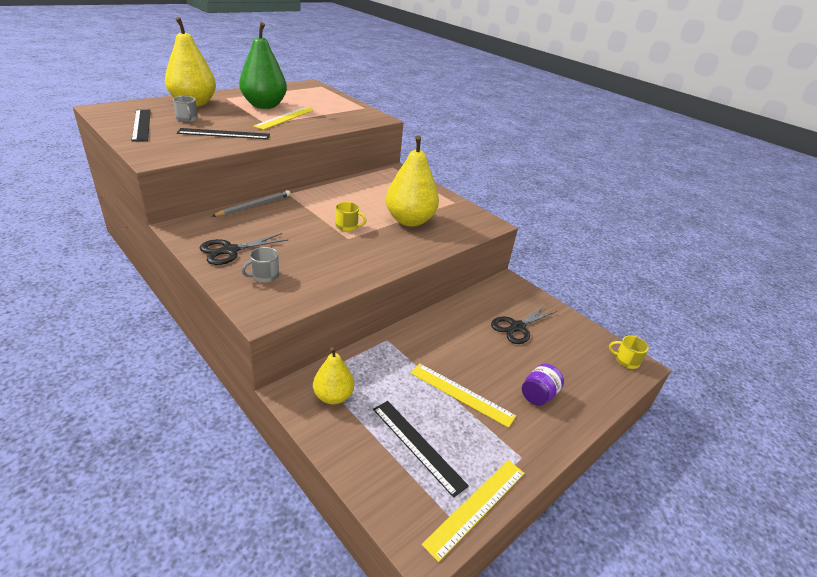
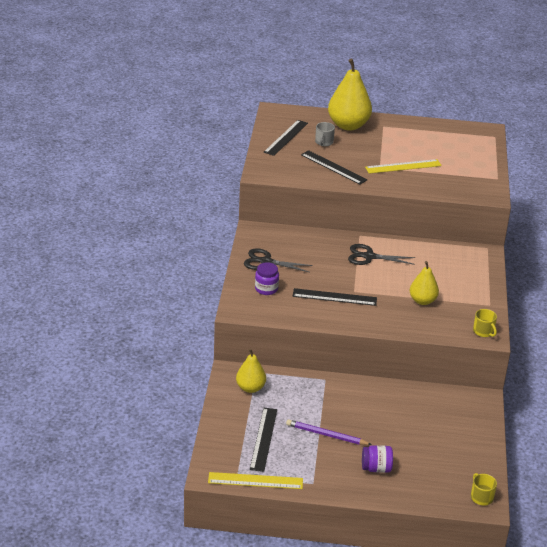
camera: 50 degrees right, 0 degrees up
(254, 206) = (321, 235): grey pencil -> none
(264, 106) = (404, 146): green pear -> none
(264, 275) = (266, 289): grey mug -> purple jar
(339, 251) = (334, 297): none -> black ruler
(347, 226) = (366, 282): yellow mug -> yellow mug (483, 331)
(409, 220) = (422, 301): yellow pear -> yellow pear, size x0.58
(461, 394) = (326, 435): yellow ruler -> purple pencil
(517, 327) = (432, 428): black scissors -> black scissors (369, 256)

